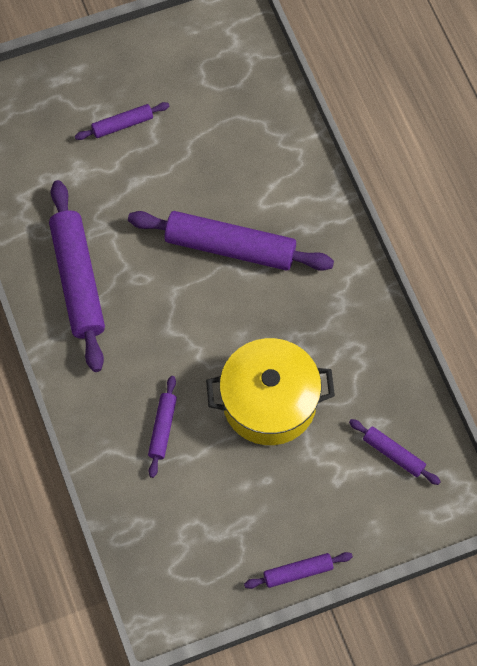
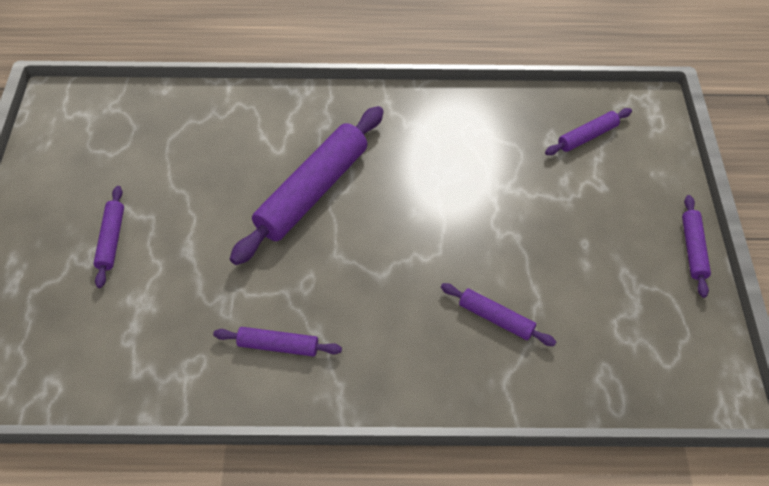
camera: 70 degrees left, 10 degrees down
(77, 281) = (278, 346): purple rolling pin -> purple rolling pin, size x0.49
(269, 402) = (499, 214): yellow pot -> none

